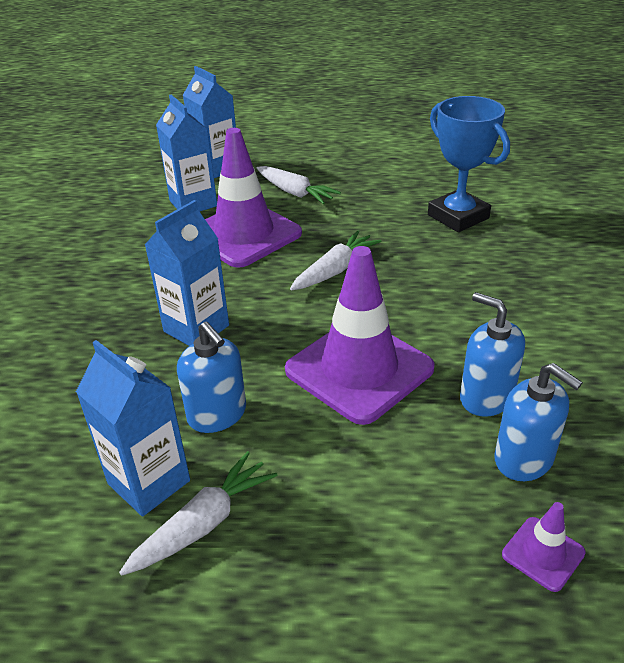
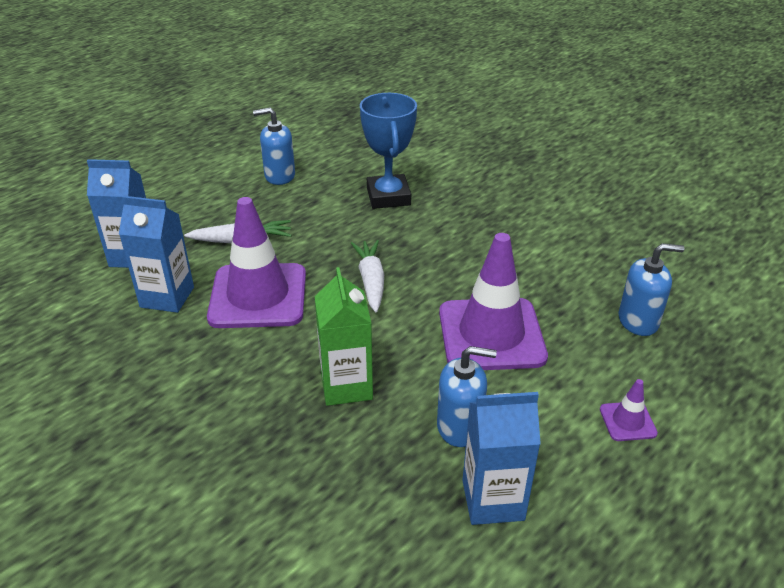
camera: 50 degrees left, 0 degrees up
(196, 328) = (346, 386): blue carton -> green carton
(204, 523) = (561, 490): white carrot -> none
(458, 217) = (388, 196): blue trophy -> blue trophy turned 75 degrees clockwise
(486, 397) = (575, 301): blue soap dispenser -> blue soap dispenser (279, 176)
(543, 553) = (710, 360): purple traffic cone -> purple traffic cone (627, 421)

